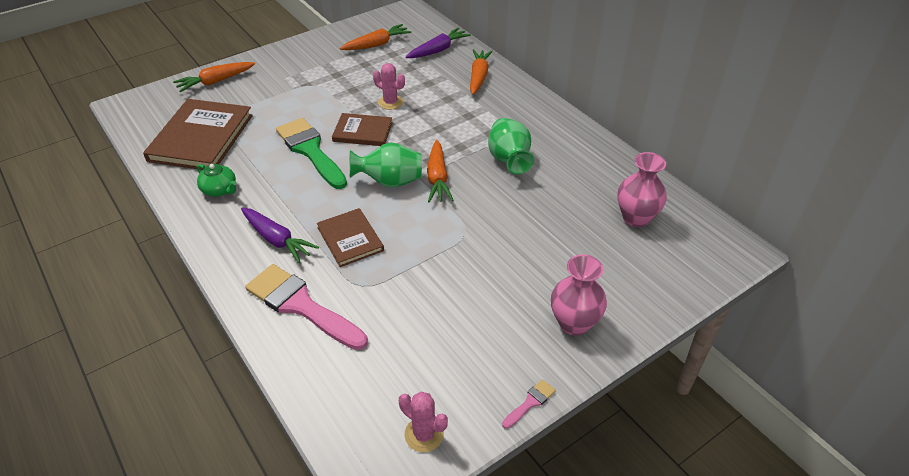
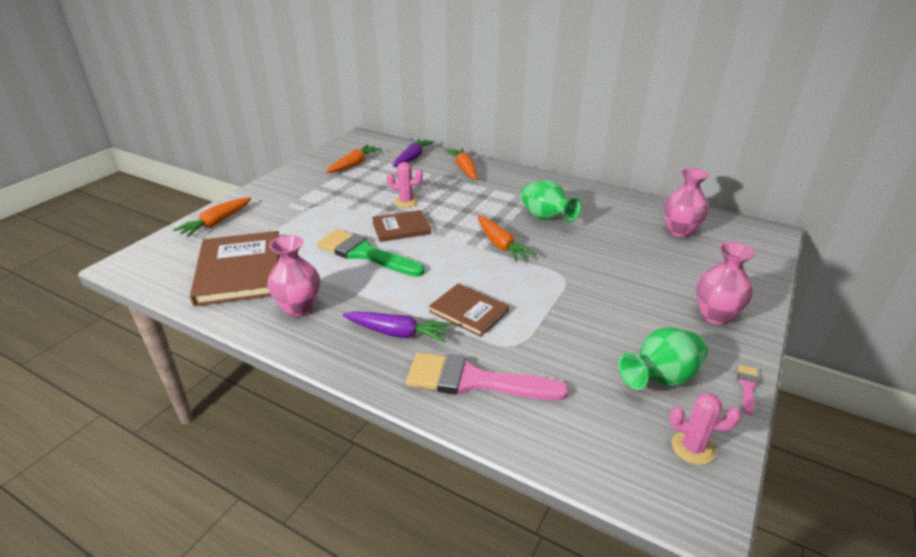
camera: 25 degrees left, 10 degrees down
(220, 190) = (299, 308): green teapot -> pink vase
(389, 182) = (462, 258): green vase -> green vase (661, 378)

